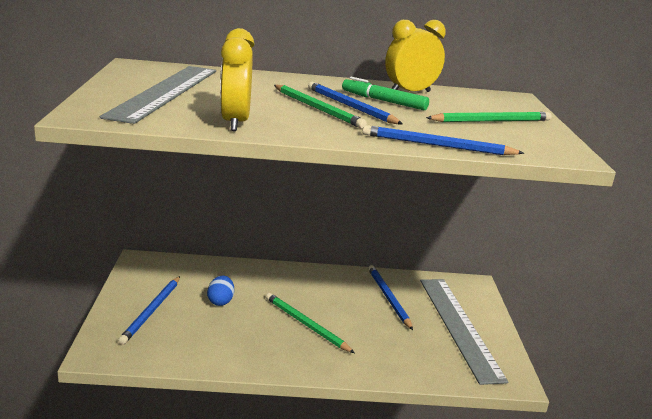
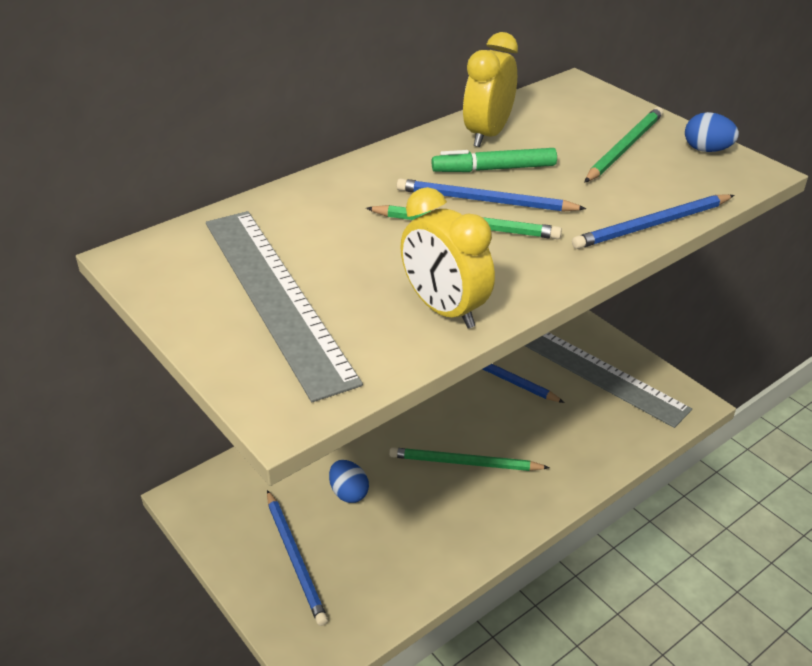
camera: 35 degrees left, 15 degrees up
(553, 139) = (706, 150): none -> blue egg

